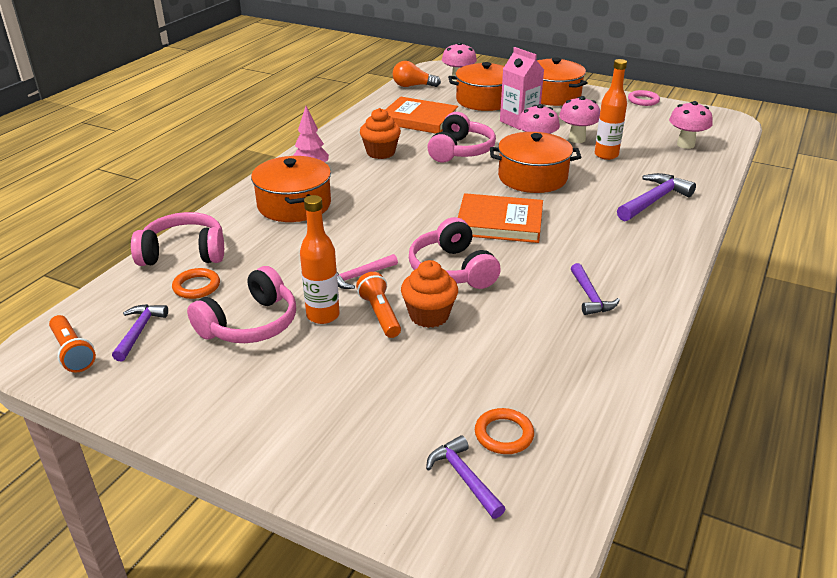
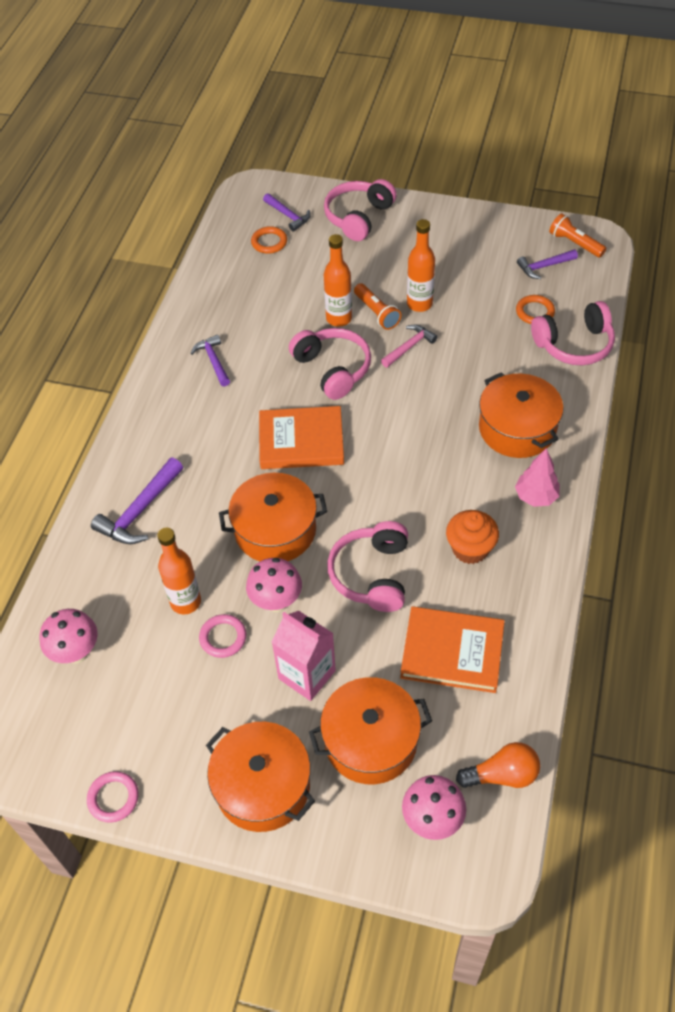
camera: 170 degrees right, 20 degrees up
(139, 331) = (544, 266): purple hammer -> purple hammer turned 75 degrees clockwise
(250, 324) = (469, 287): pink headphones -> pink headphones (358, 217)
(429, 316) = (339, 318): orange cupcake -> orange bottle
(577, 139) = (223, 637): pink mushroom -> pink ring

